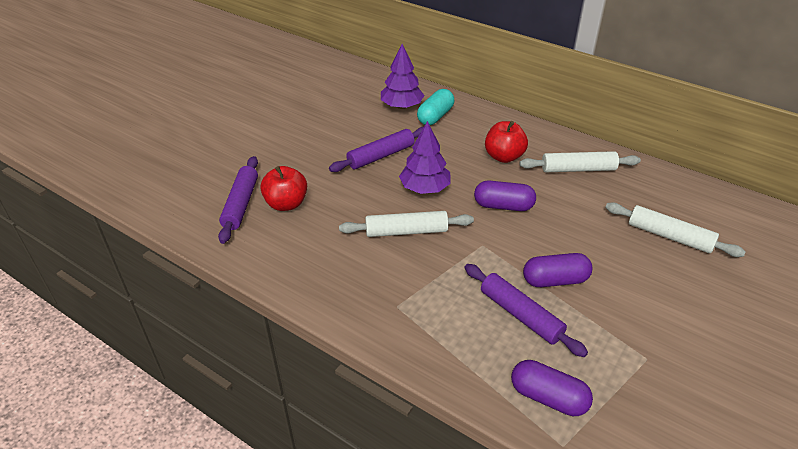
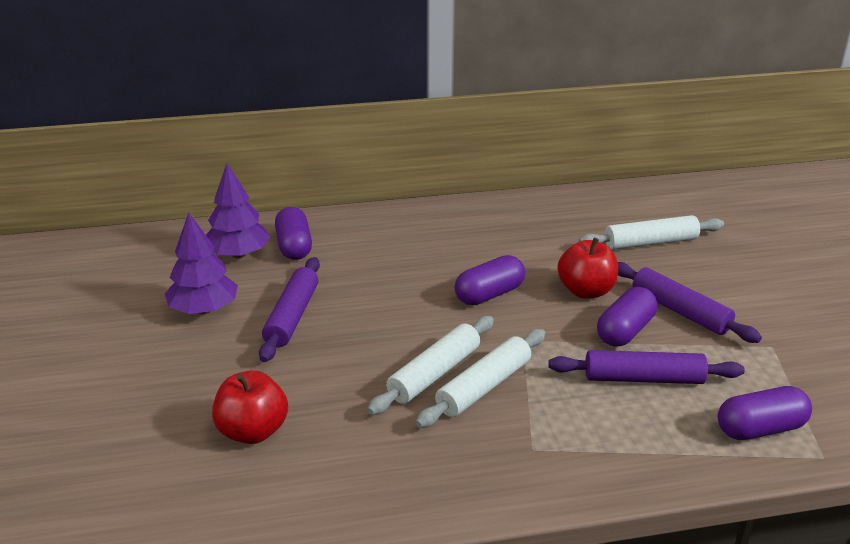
camera: 45 degrees left, 10 degrees down
(241, 204) = (190, 469): purple rolling pin -> purple rolling pin (680, 311)
(424, 188) = (390, 322): purple tree -> purple tree (204, 309)
(435, 116) = (294, 247): turquoise capsule -> purple capsule
(504, 156) = (423, 250): red apple -> red apple (586, 291)
(578, 169) = (504, 226): white rolling pin -> white rolling pin (484, 387)

